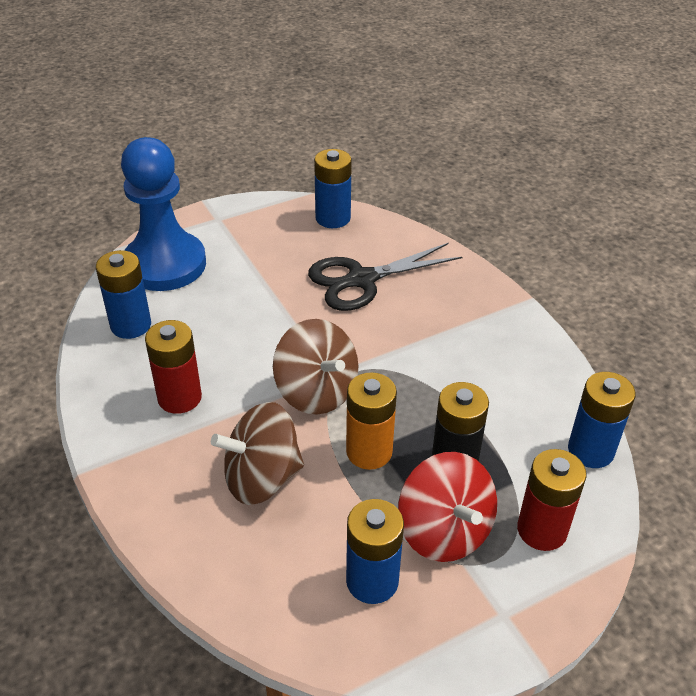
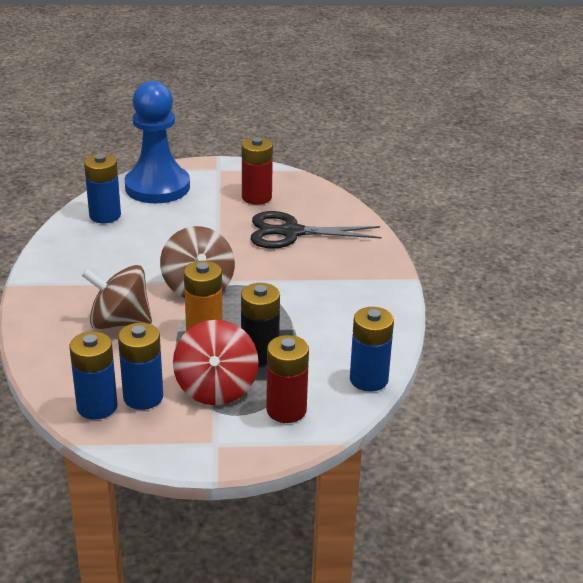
camera: 25 degrees right, 10 degrees down
(179, 398) = (103, 264): red battery -> red battery (256, 197)
(333, 218) = (304, 189): blue battery -> blue battery (97, 406)

